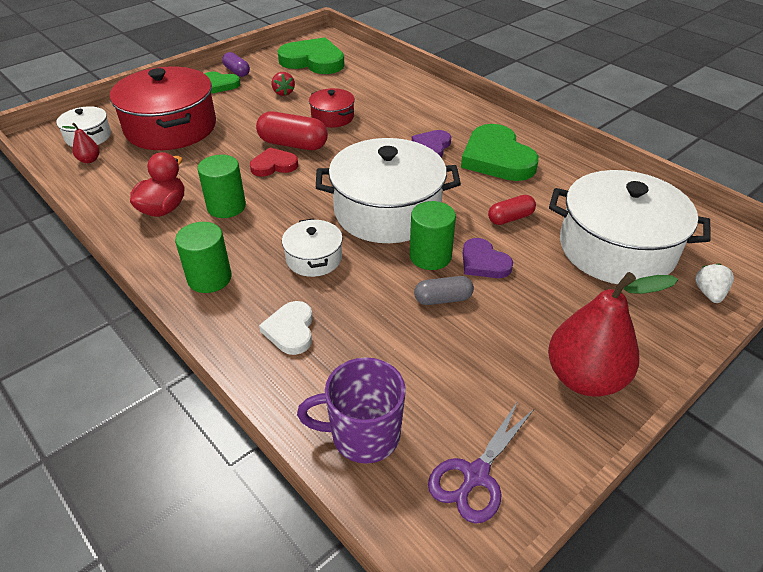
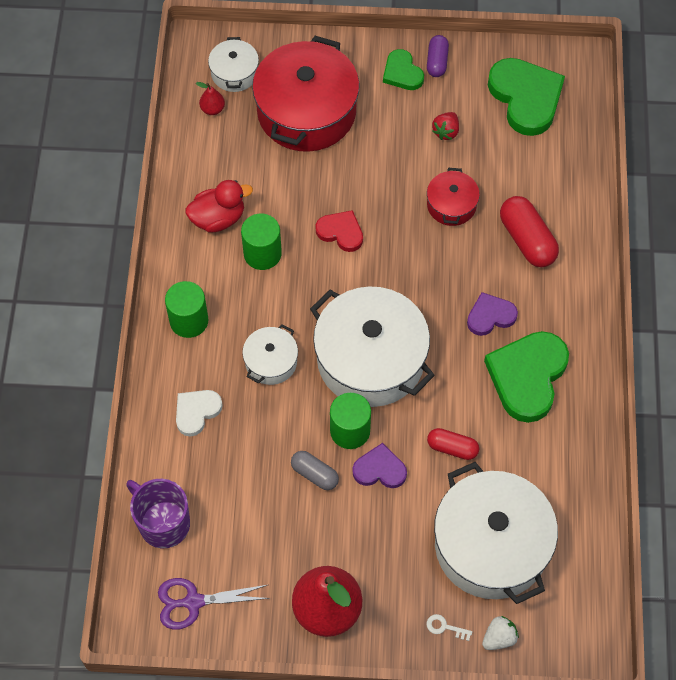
camera: 45 degrees right, 20 degrees up
(293, 144) = (381, 216): red capsule -> red capsule (527, 240)
(483, 262) = (379, 469): purple heart -> purple heart turned 90 degrees clockwise
(671, 316) = (445, 627): none -> white key

